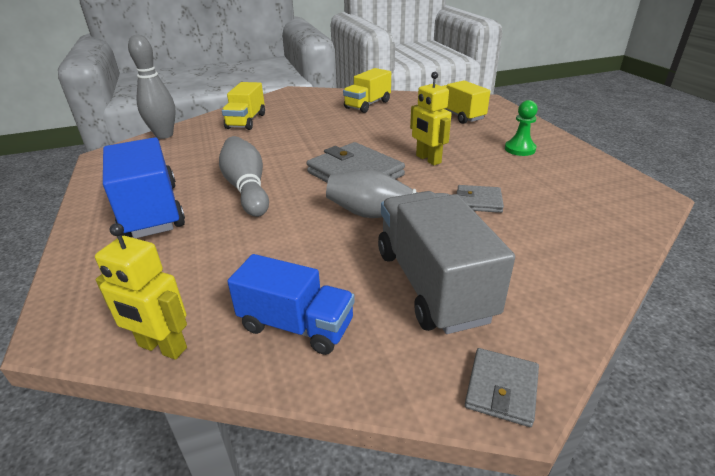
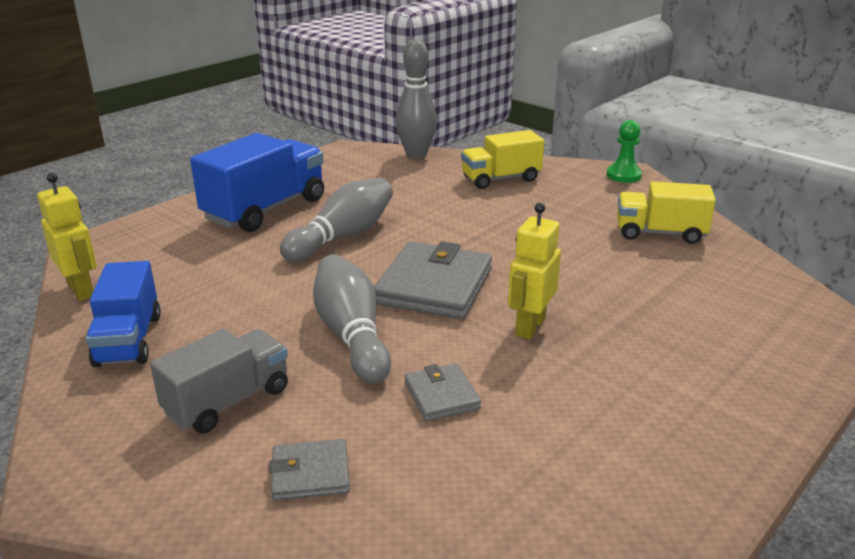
camera: 60 degrees right, 5 degrees down
(162, 347) = (81, 290): yellow robot -> yellow robot turned 150 degrees clockwise
(432, 284) = (228, 401): grey truck -> grey truck, size x0.66
(458, 115) = (727, 316): yellow truck -> none
(501, 389) = (75, 482): grey wallet -> grey wallet (310, 473)
(520, 149) = (661, 403): green pawn -> green pawn (623, 175)

